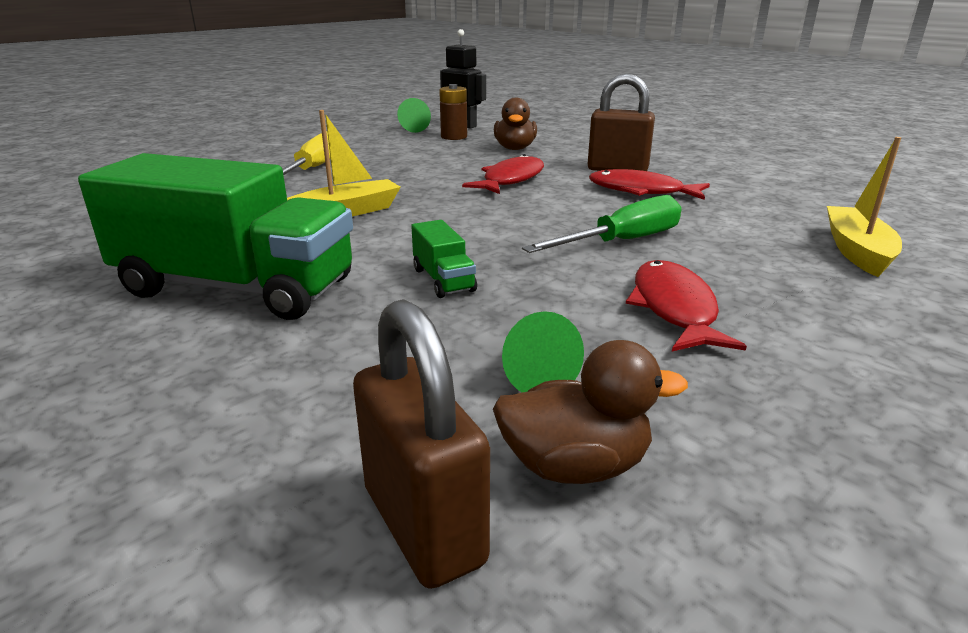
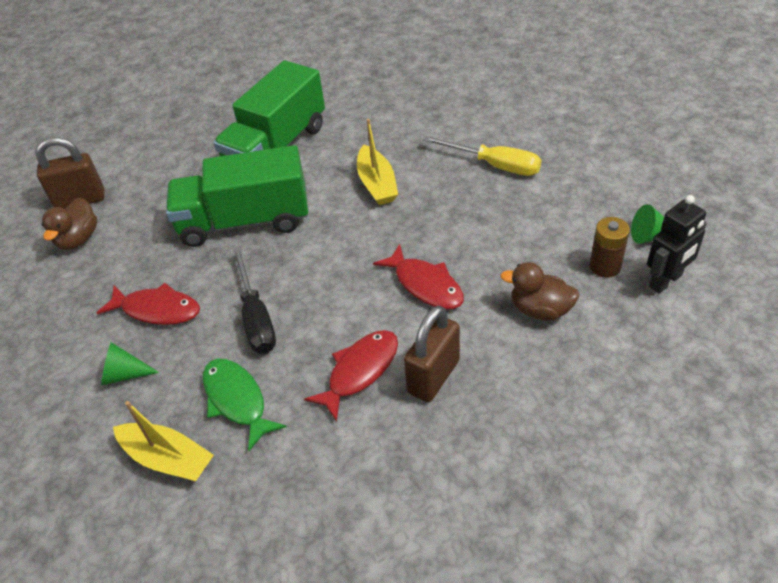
camera: 110 degrees right, 20 degrees up
(443, 280) = (245, 221): green truck -> green truck, size x2.45
(534, 375) = (136, 239): green cone -> green cone (124, 374)
(622, 242) = (256, 318): green screwdriver -> black screwdriver
(741, 232) = (237, 400): none -> green fish

